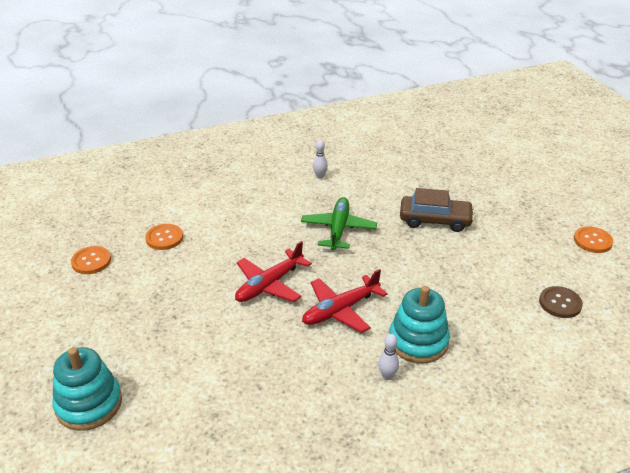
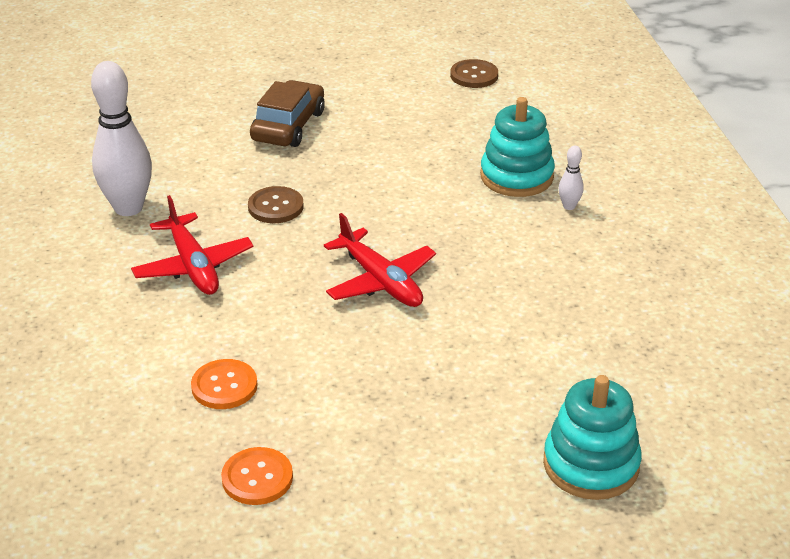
camera: 80 degrees left, 0 degrees up
(320, 176) = (128, 208): white bowling pin -> white bowling pin, size x2.31
(338, 229) = (275, 207): green plane -> brown button
(340, 310) = (449, 226): red plane -> red plane (193, 266)
(592, 241) = (373, 32): orange button -> none

